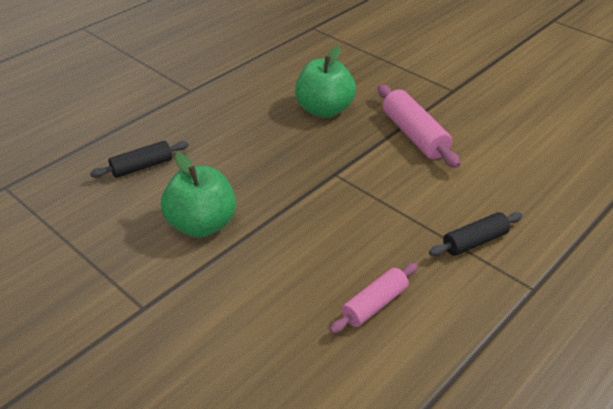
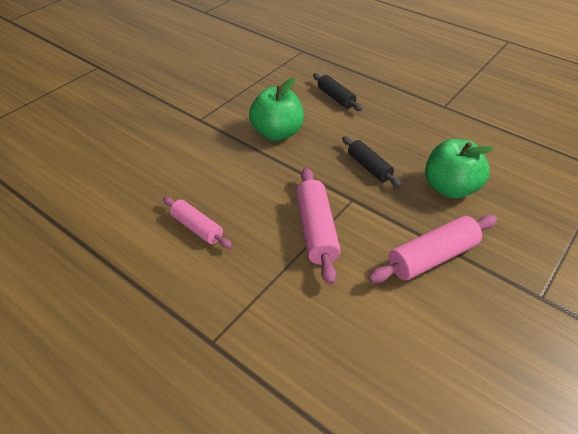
camera: 85 degrees right, 5 degrees up
(380, 204) = (316, 230): none -> pink rolling pin
(475, 242) = (273, 299): black rolling pin -> black rolling pin (369, 167)

